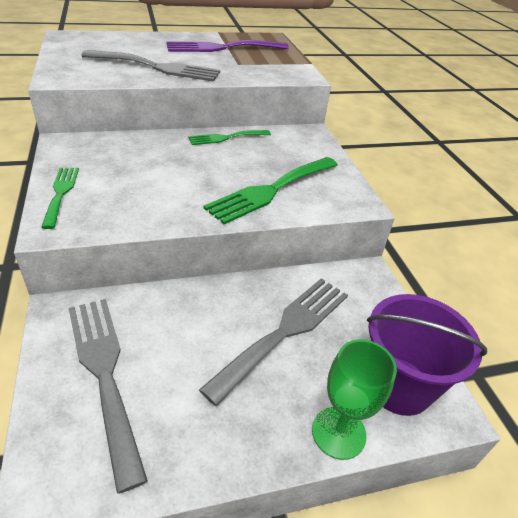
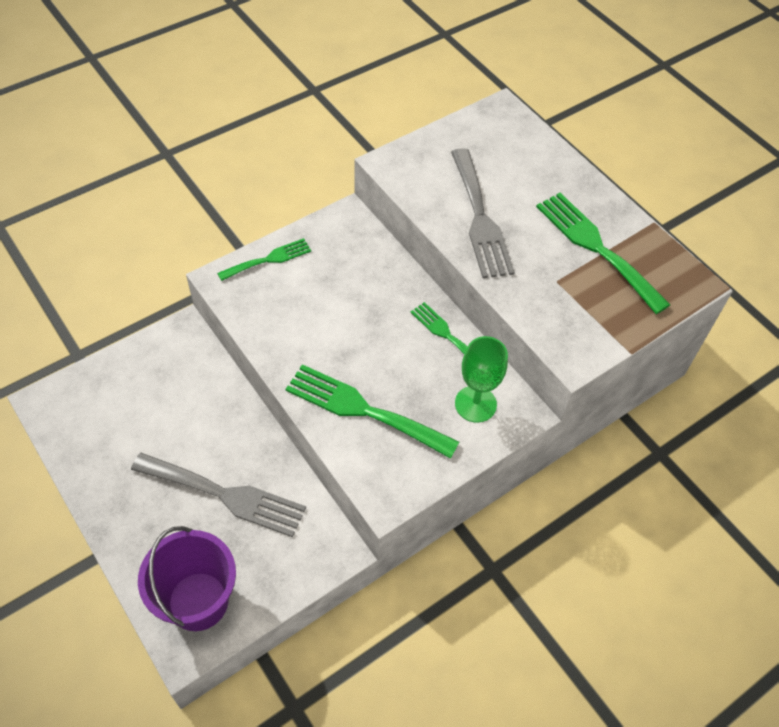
camera: 70 degrees right, 15 degrees up
(104, 372) = (138, 388): grey fork -> none
(221, 48) = (596, 247): purple fork -> green fork
(338, 432) = (136, 561): green goblet -> green goblet (475, 404)

